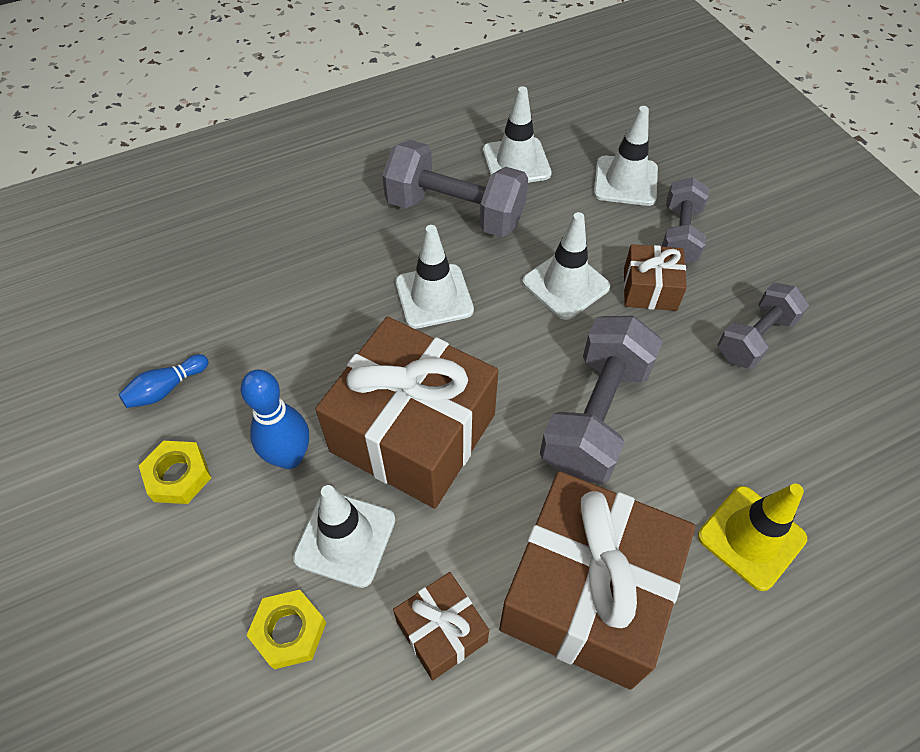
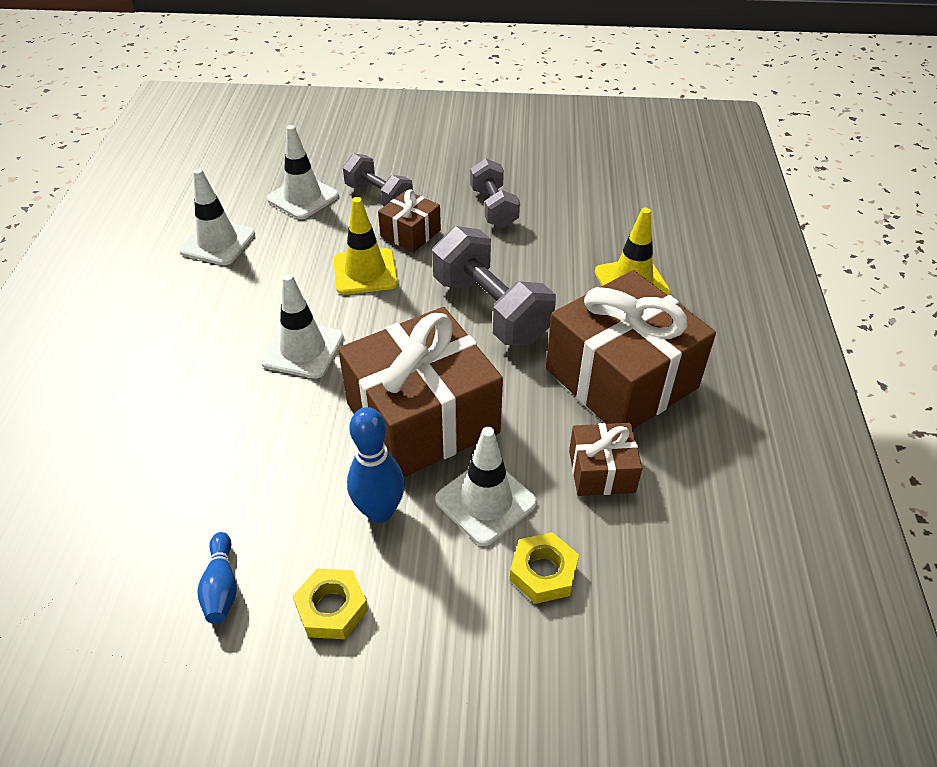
camera: 60 degrees left, 10 degrees down
(455, 212) = (229, 300): grey dumbbell -> none
(565, 284) = (365, 272): white traffic cone -> yellow traffic cone

